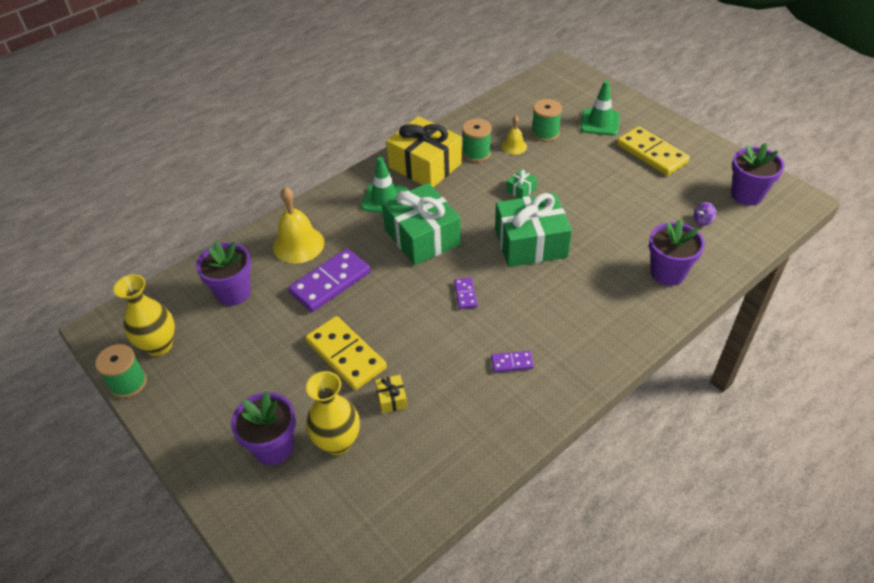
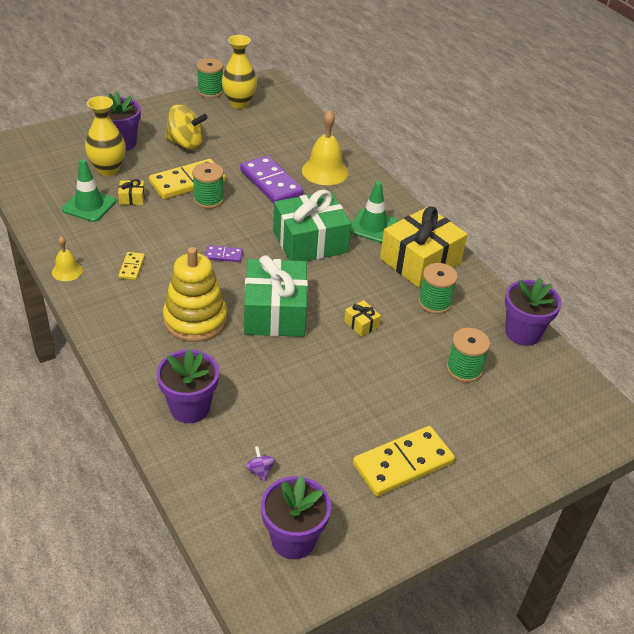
camera: 95 degrees right, 5 degrees down
(234, 292) = (280, 136): purple flower pot -> purple flower pot (522, 333)
(264, 376) = (186, 144): none -> yellow spinning top
(374, 328) = (208, 199): none -> green spool
(512, 363) = (132, 267): purple domino -> yellow domino
(514, 146) = (442, 335): yellow bell -> yellow bell (67, 271)
(521, 190) = (361, 324): green gift -> yellow gift
(565, 294) = (195, 320): none -> yellow stacking toy
(600, 122) = (480, 429): green traffic cone -> green traffic cone (89, 205)

